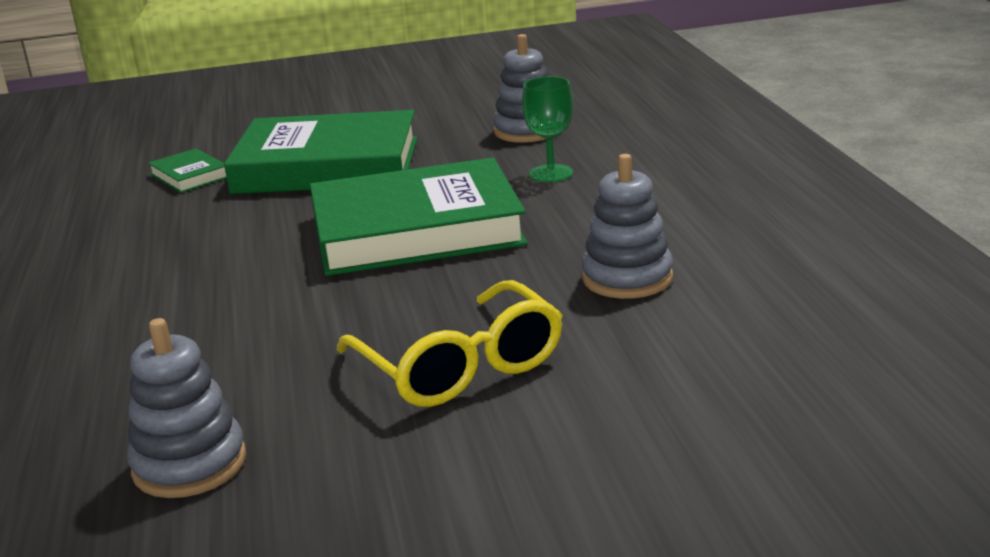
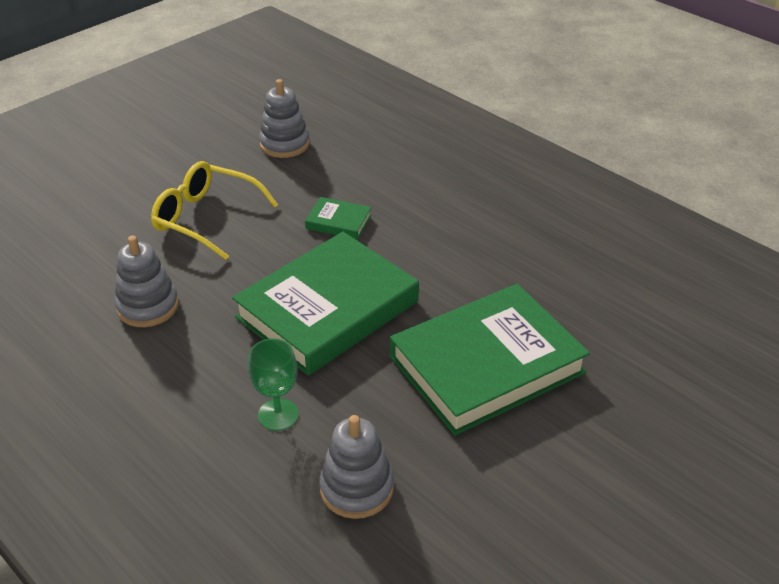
camera: 145 degrees right, 15 degrees up
(189, 176) = (581, 315): green book -> green book (338, 222)

